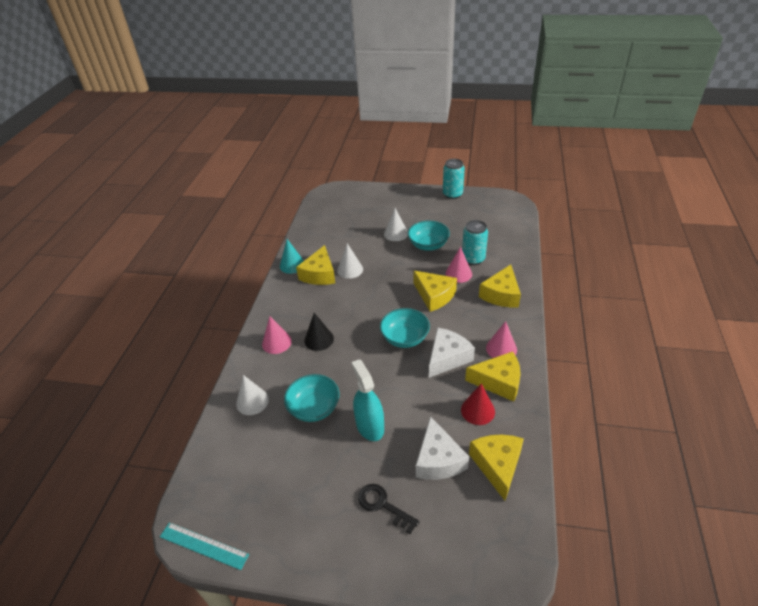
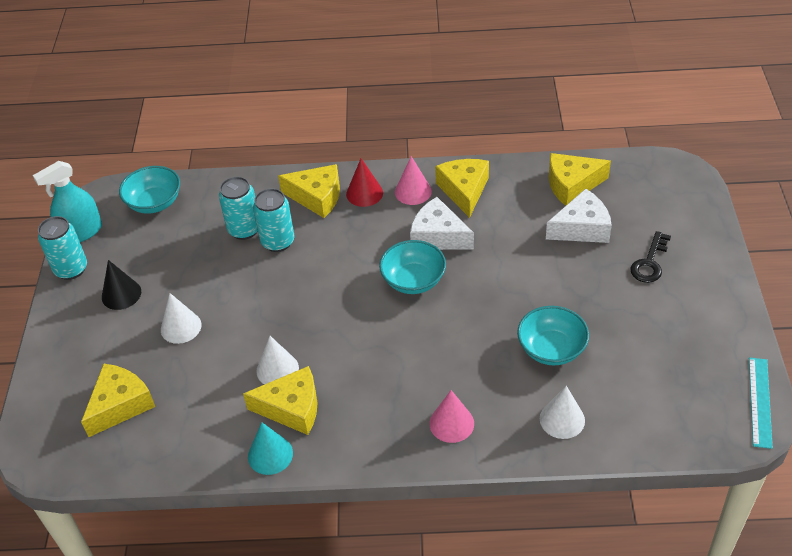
camera: 100 degrees left, 5 degrees up
(319, 339) = (435, 373): black cone -> black cone (121, 294)
(370, 426) = (559, 290): turquoise spray bottle -> turquoise spray bottle (81, 232)
(428, 245) = (212, 282): turquoise bowl -> turquoise bowl (154, 203)
(434, 296) = (327, 261): yellow cheese -> yellow cheese (120, 405)
(458, 273) = (278, 242): pink cone -> turquoise can
(477, 410) = (509, 204): red cone -> red cone (364, 193)

